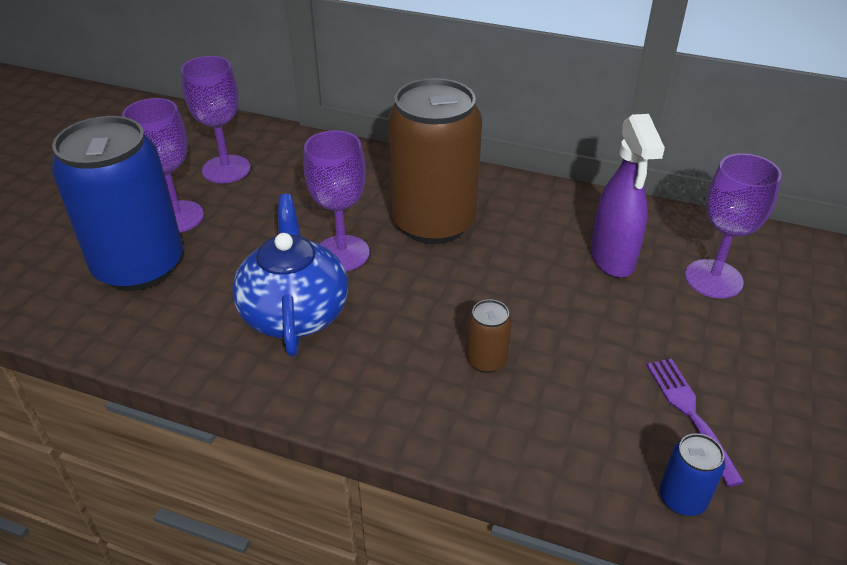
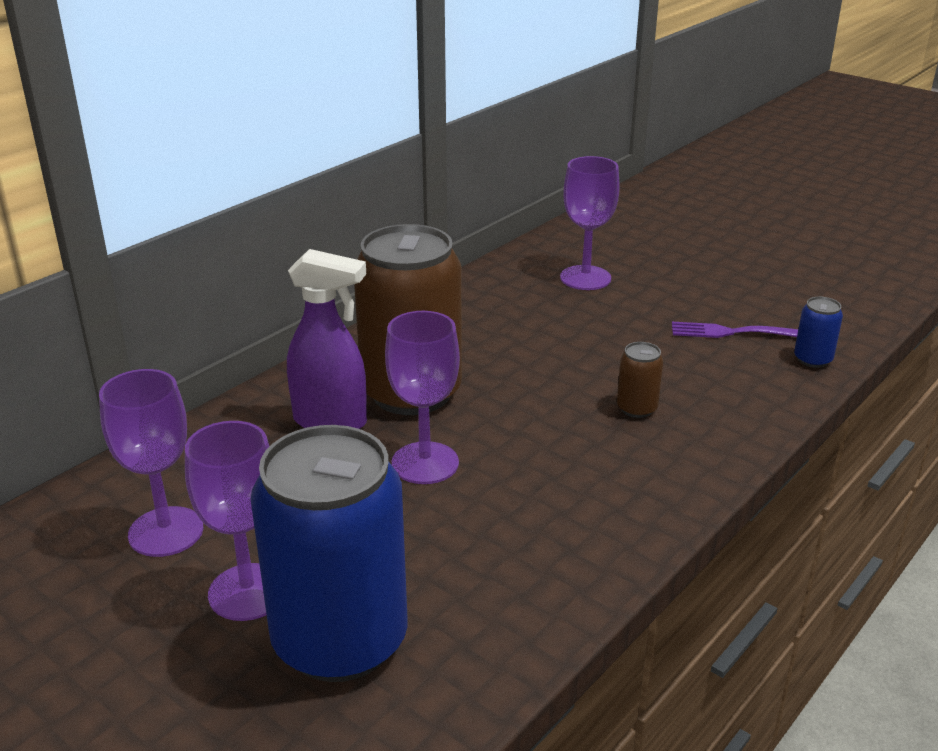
camera: 70 degrees left, 10 degrees down
(294, 312) = (510, 514): blue teapot -> none
(612, 259) = (533, 313): purple spray bottle -> purple spray bottle (331, 422)

